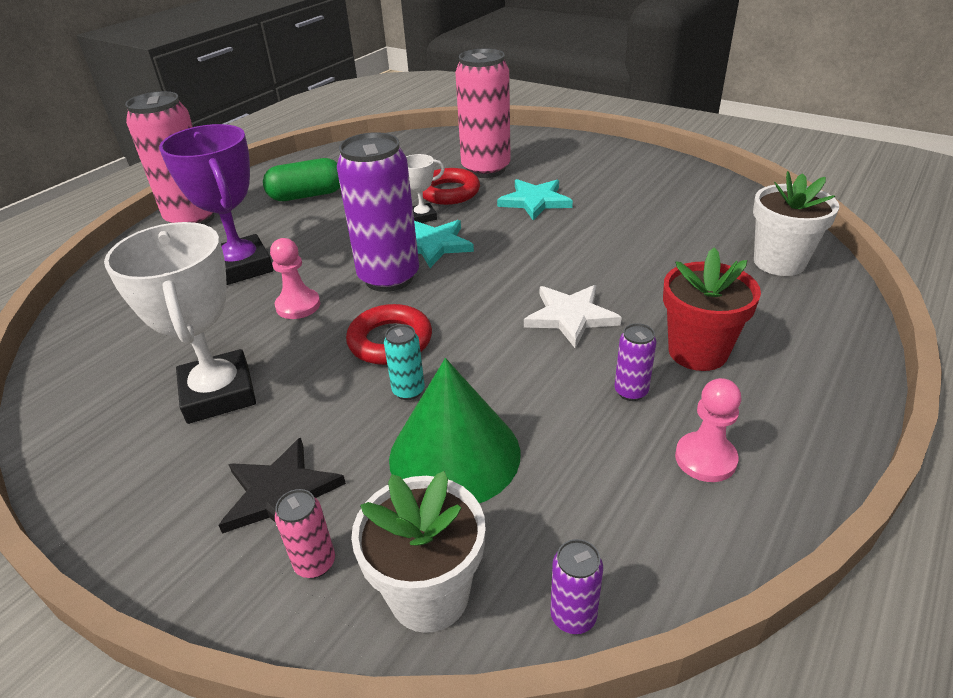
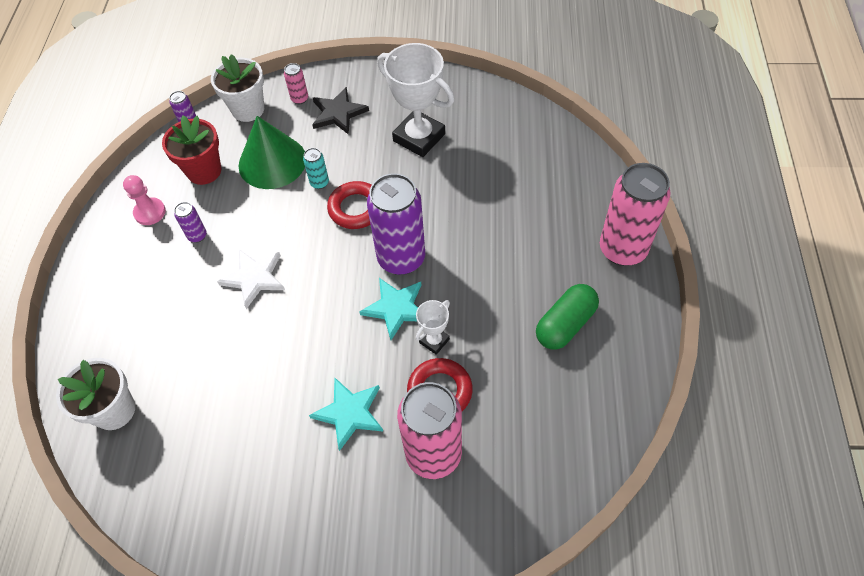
camera: 150 degrees right, 20 degrees up
(242, 267) = (516, 220): purple trophy -> none
(298, 306) = (439, 207): pink pawn -> none
(697, 352) = (164, 283): red flower pot -> red flower pot (204, 171)

